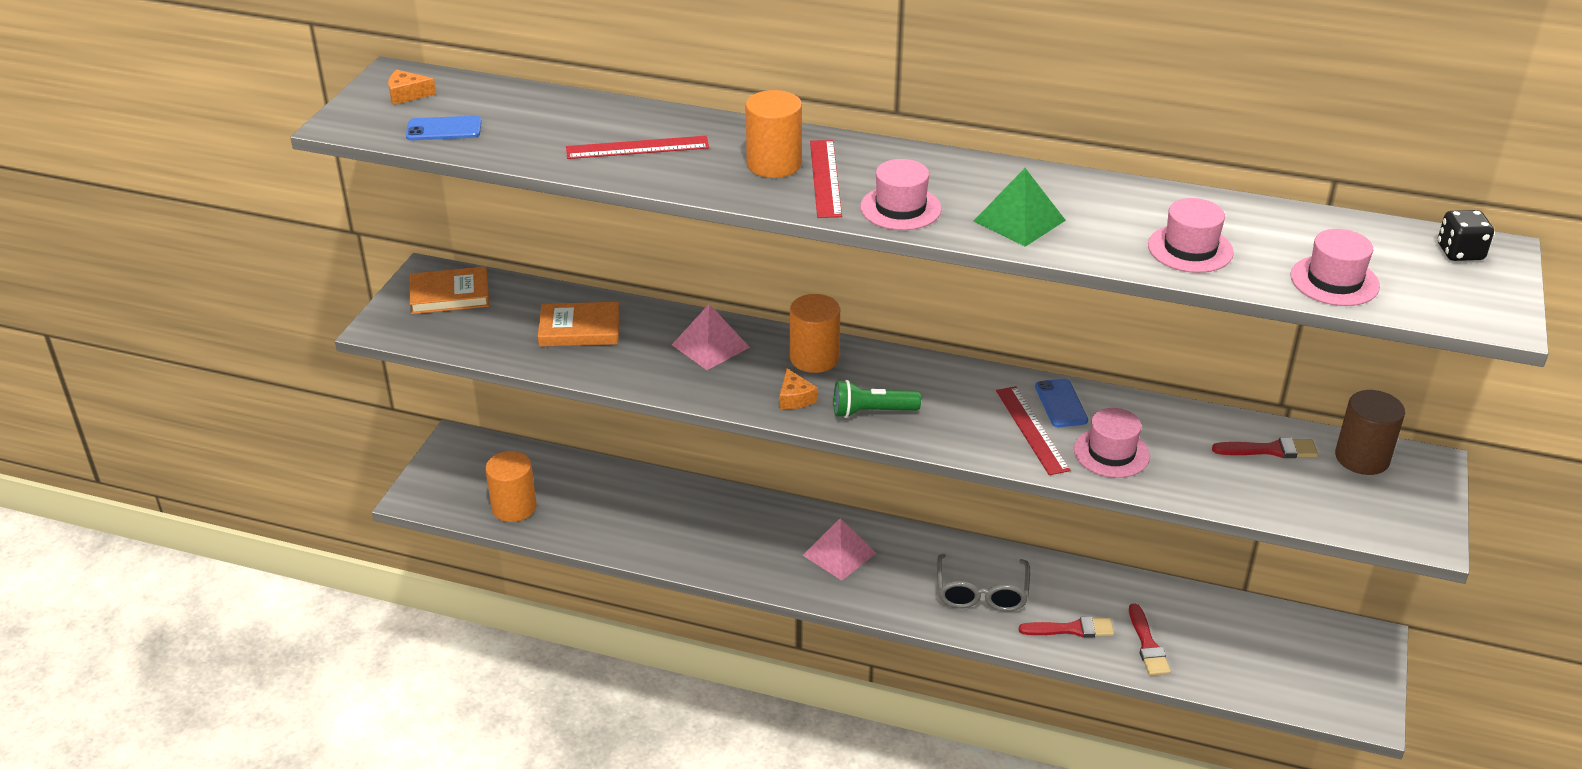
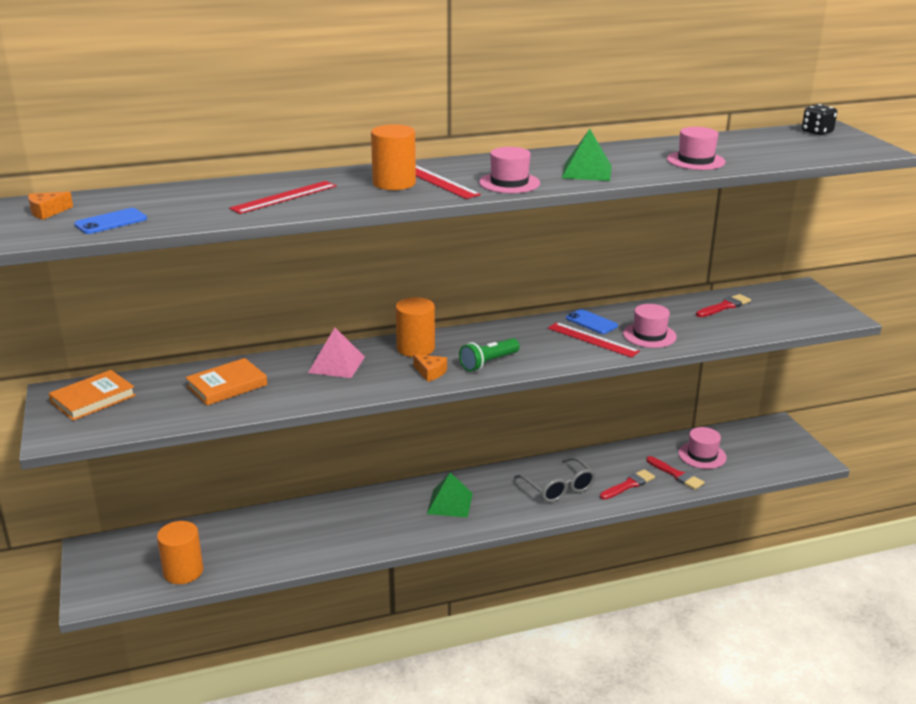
camera: 35 degrees left, 10 degrees down
(839, 554) = (450, 503): pink pyramid -> green pyramid
(1334, 281) = (784, 155): pink hat -> pink hat (702, 455)
(1362, 458) = (770, 295): brown cylinder -> none

